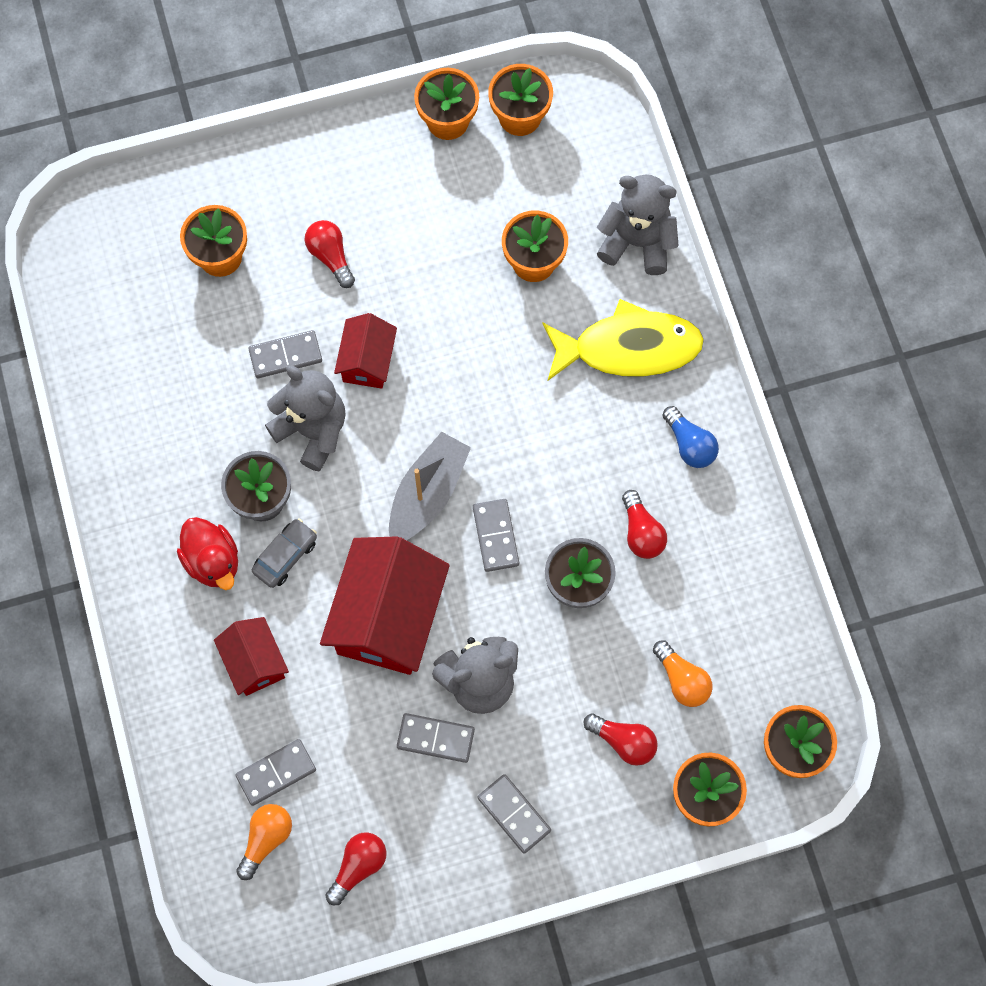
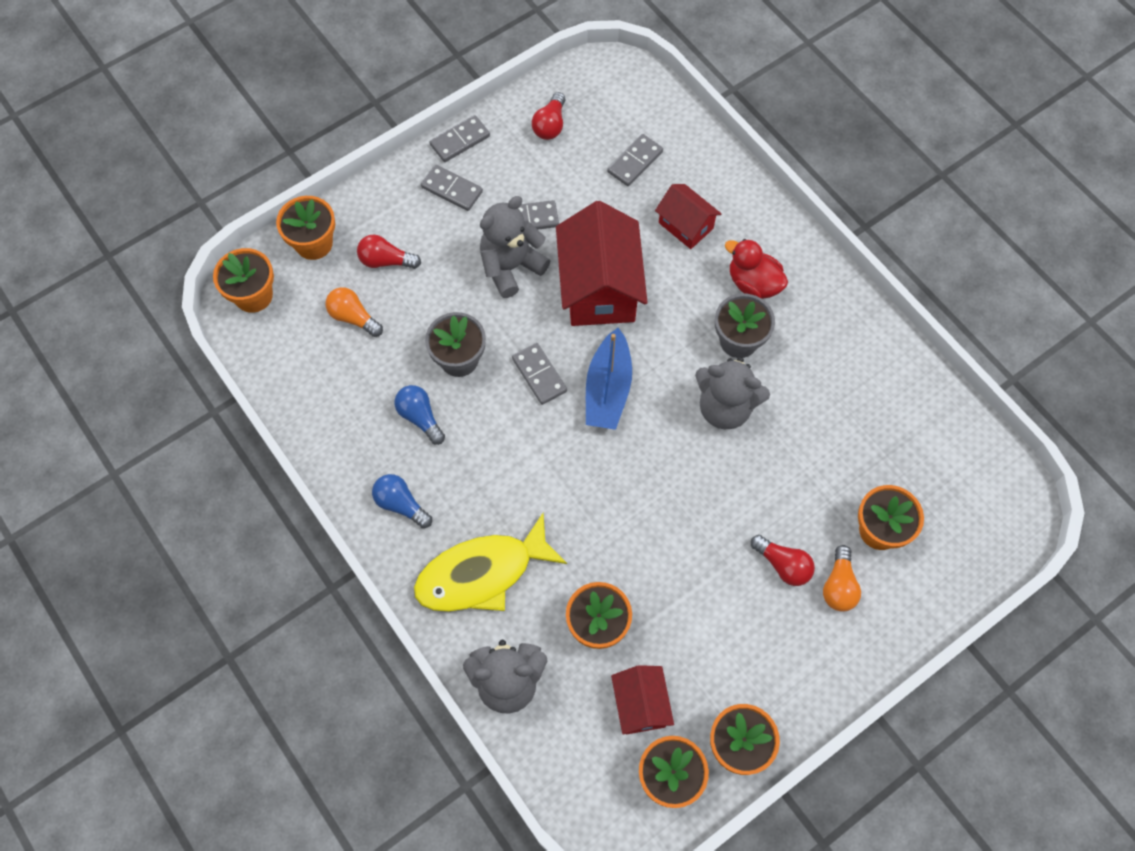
camera: 160 degrees right, 5 degrees down
(266, 839) = (622, 121): orange light bulb -> orange light bulb (838, 586)
(285, 355) = (778, 462): grey domino -> grey domino (460, 140)
(285, 556) = (699, 305): grey car -> none
(367, 361) = (706, 481): red house -> red house (640, 705)
(428, 493) = (608, 389): grey boat -> blue boat
(641, 532) = (420, 417): red light bulb -> blue light bulb

